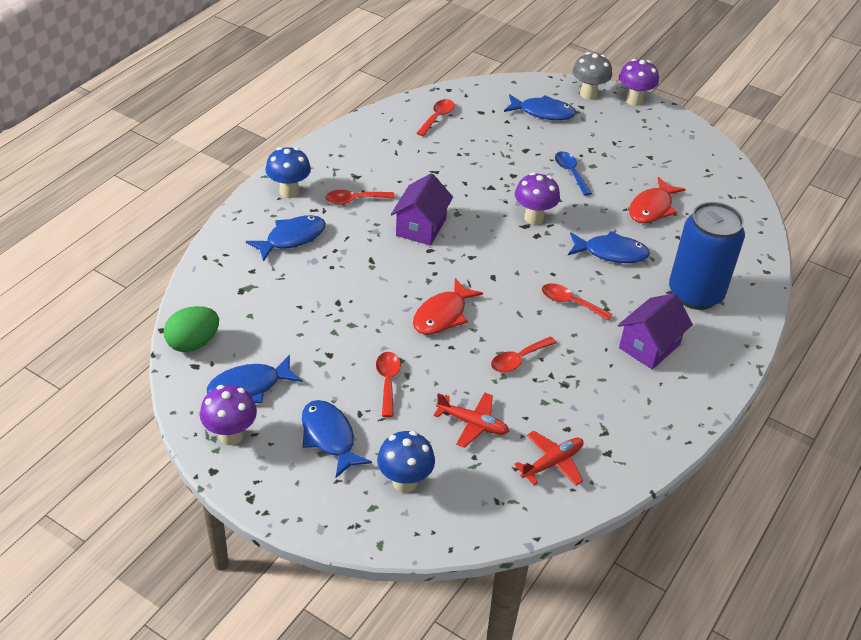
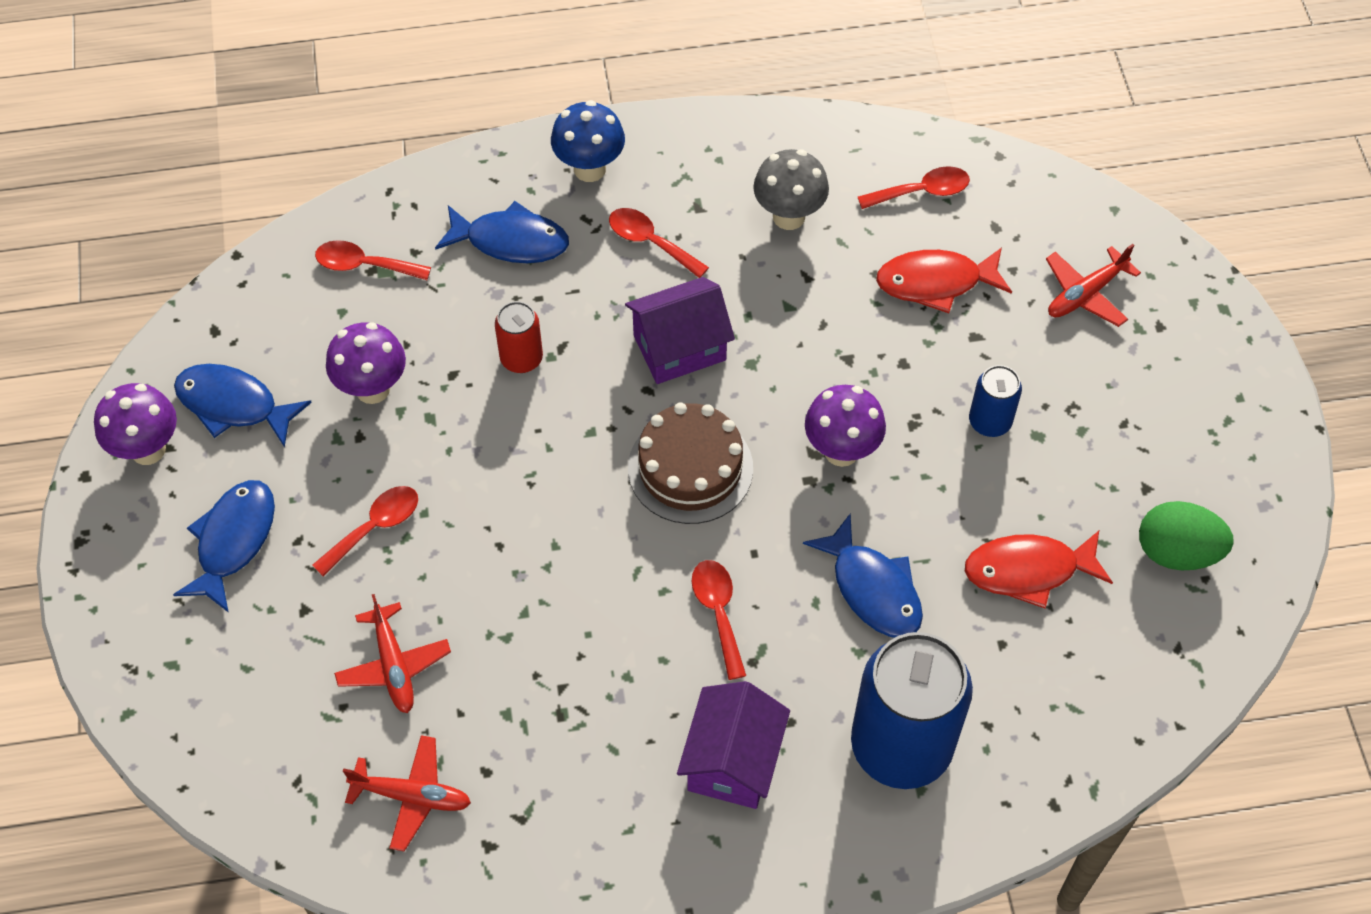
camera: 50 degrees right, 15 degrees up
(193, 343) = (245, 299): green egg -> green egg (1177, 552)
(360, 276) = (521, 358): none -> red can
(405, 482) = (237, 667): blue mushroom -> none
(442, 315) = (544, 494): red fish -> red fish (935, 282)
(487, 264) = (690, 468): none -> brown cake
(518, 360) = (551, 632): red spoon -> red spoon (364, 265)
(543, 112) = (1085, 294): blue fish -> red plane
(570, 172) = (990, 421): blue spoon -> blue can
(588, 94) = (1200, 313): grey mushroom -> grey mushroom (789, 216)
(634, 100) = (1259, 376): purple mushroom -> purple mushroom (372, 389)
(649, 346) = (732, 761): purple house -> purple house turned 75 degrees counterclockwise

